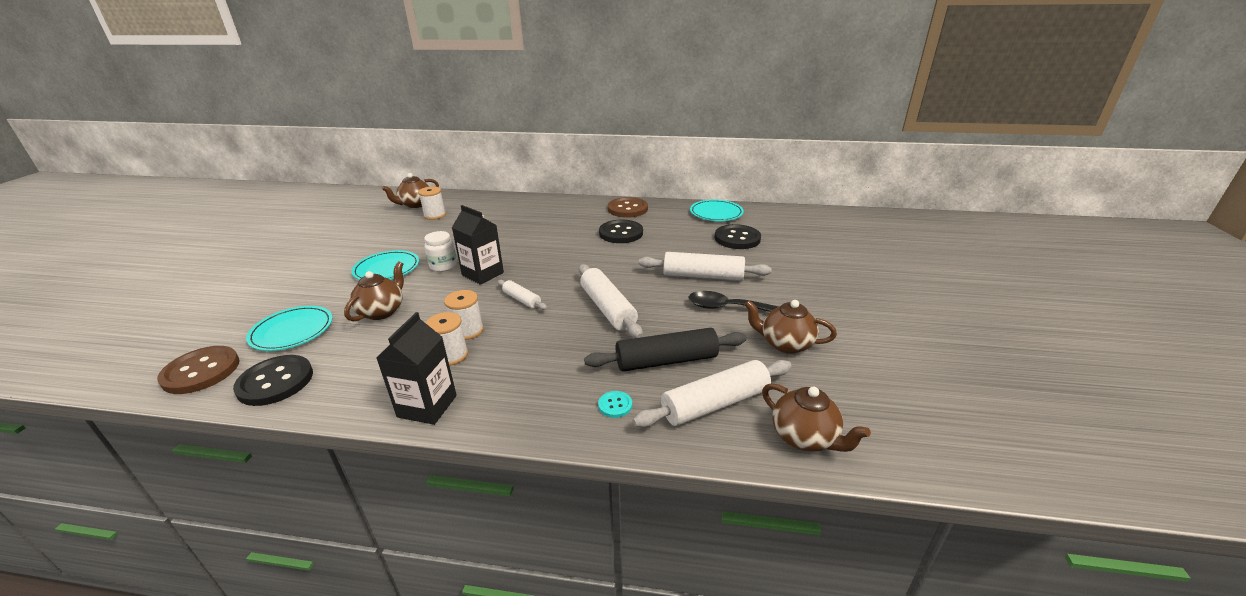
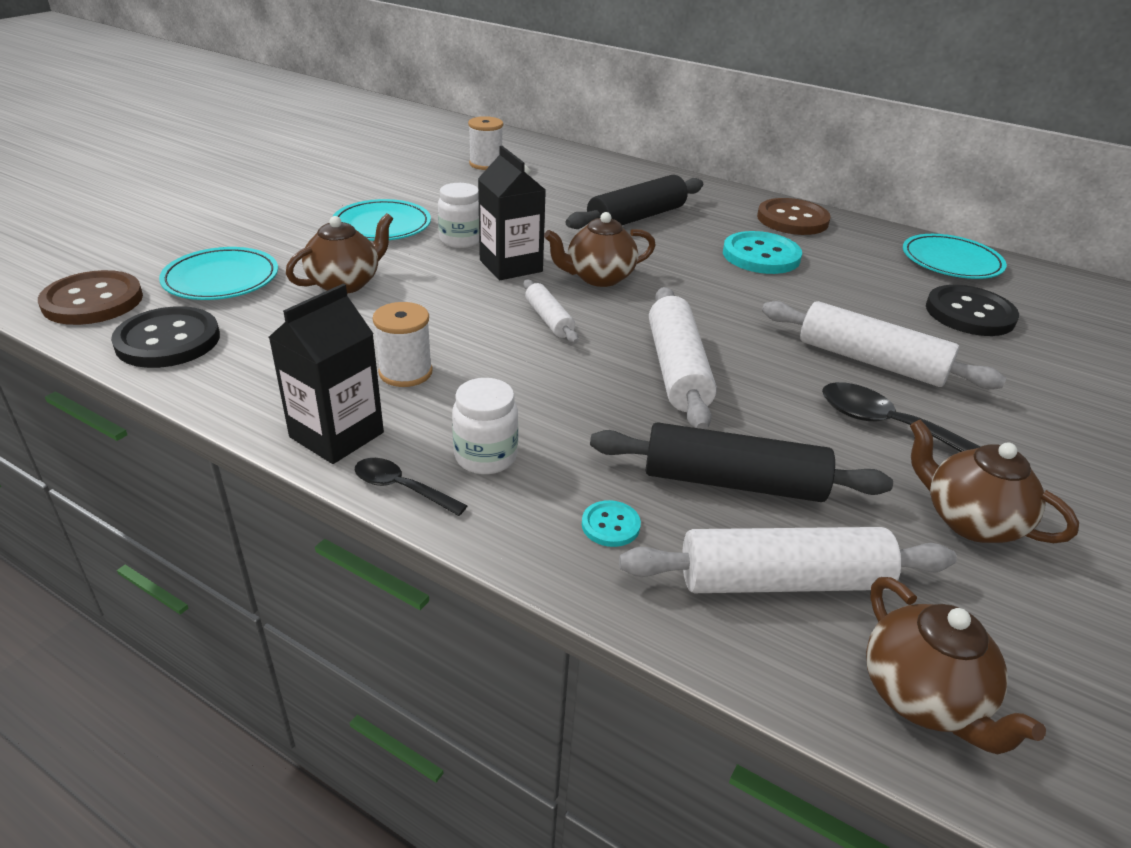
camera: 20 degrees right, 5 degrees up
(415, 204) = (467, 143): brown teapot -> brown teapot (599, 278)
(467, 331) = (446, 343): white spool -> none
(485, 424) = (401, 488): none -> black spoon
(526, 390) = (486, 457): none -> white jar
(542, 228) = (636, 218): none -> black rolling pin
(621, 233) = (761, 256): black button -> turquoise button

